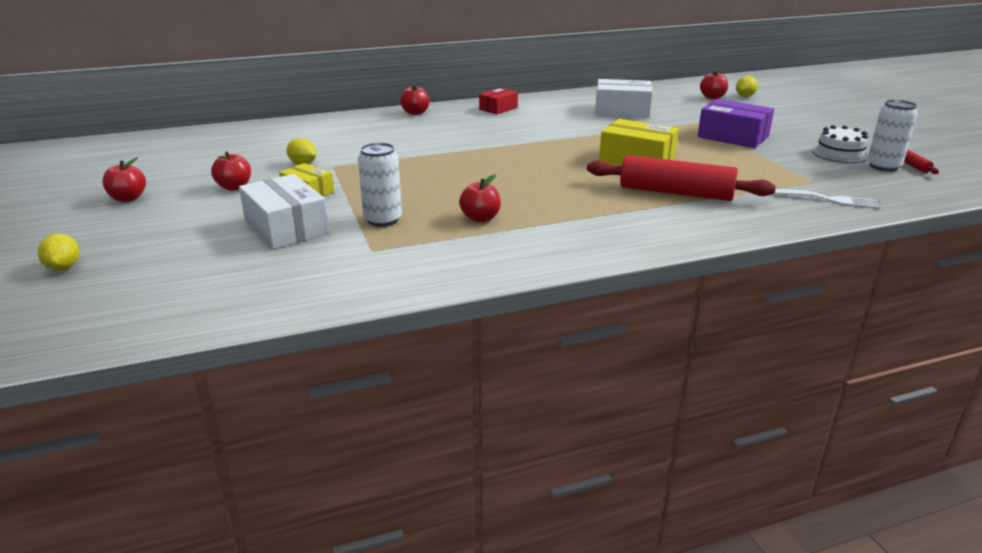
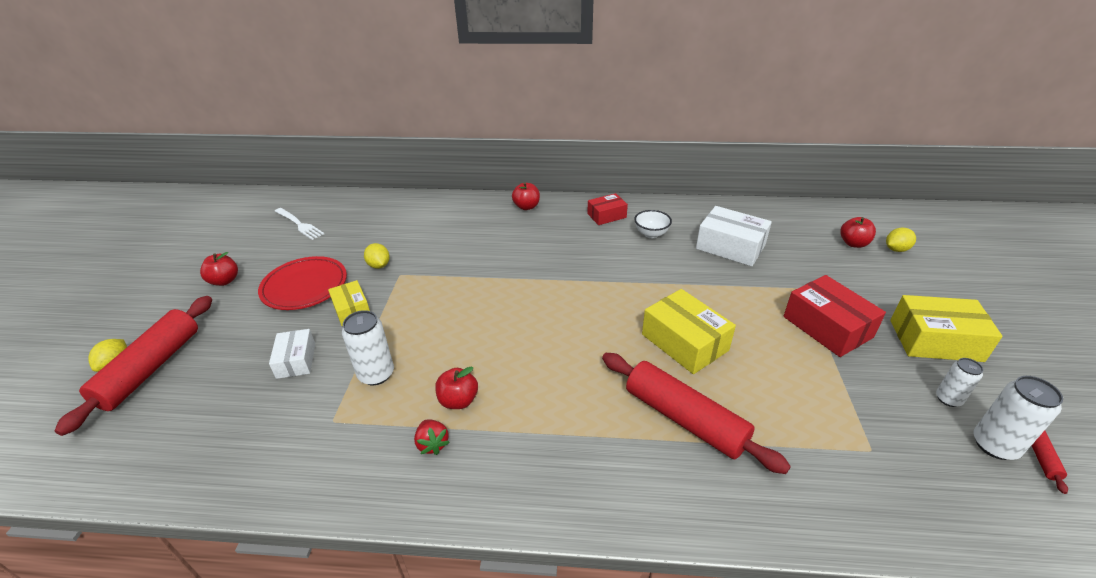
camera: 25 degrees right, 10 degrees up
(115, 261) = (150, 368): none -> red rolling pin
(234, 187) = (305, 286): red apple -> red plate
(286, 227) = (296, 360): white box -> white box, size x0.61
(484, 242) = (432, 444): none -> red strawberry
(549, 113) = (651, 234): none -> white bowl
(733, 137) = (827, 327): purple box -> red box
(809, 131) = (935, 340): none -> yellow box
(826, 199) = (863, 493): white fork -> white fork (299, 224)
(840, 153) = (948, 399): white cake -> white can

